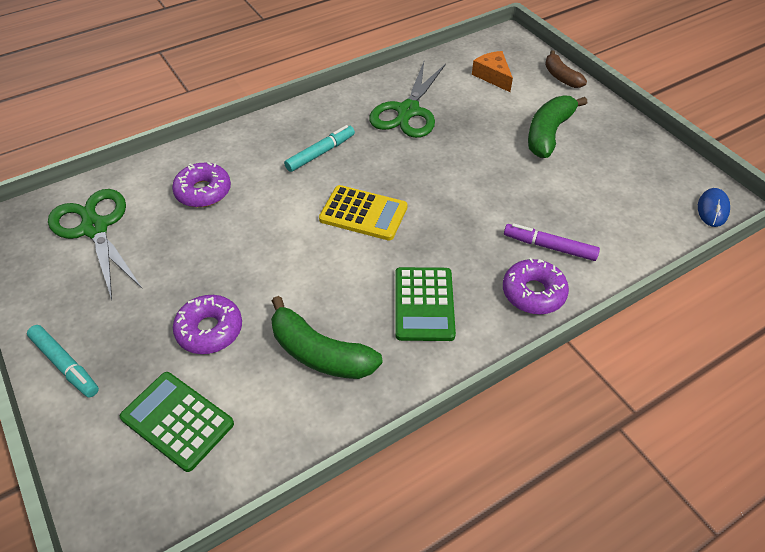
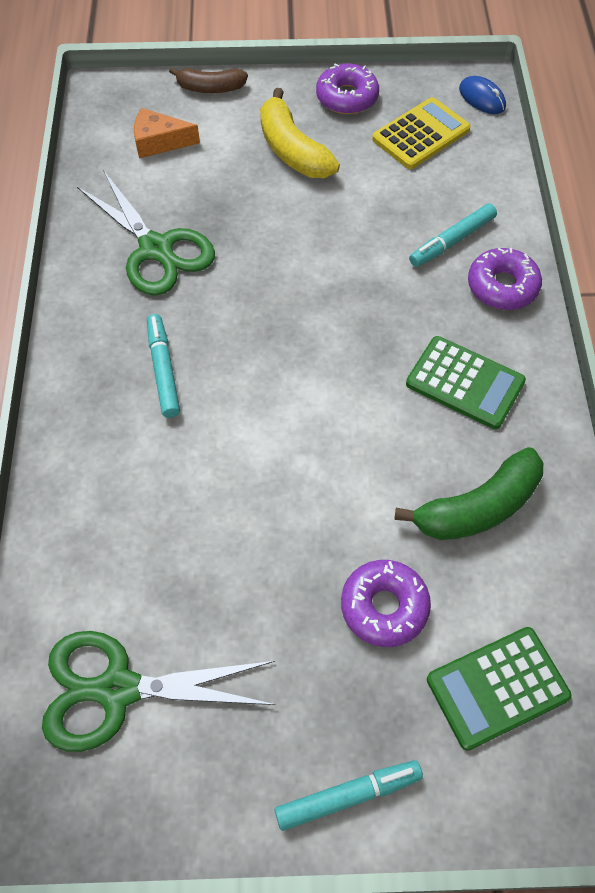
camera: 60 degrees left, 10 degrees up
(203, 191) = (139, 528): purple donut -> purple donut (347, 97)
(363, 213) = (298, 374): yellow calculator -> yellow calculator (421, 134)
(548, 133) = (292, 150): green banana -> yellow banana
(549, 247) = (452, 241): purple marker -> turquoise marker

